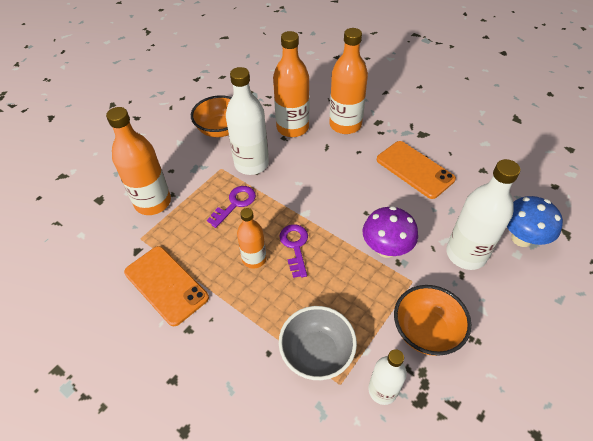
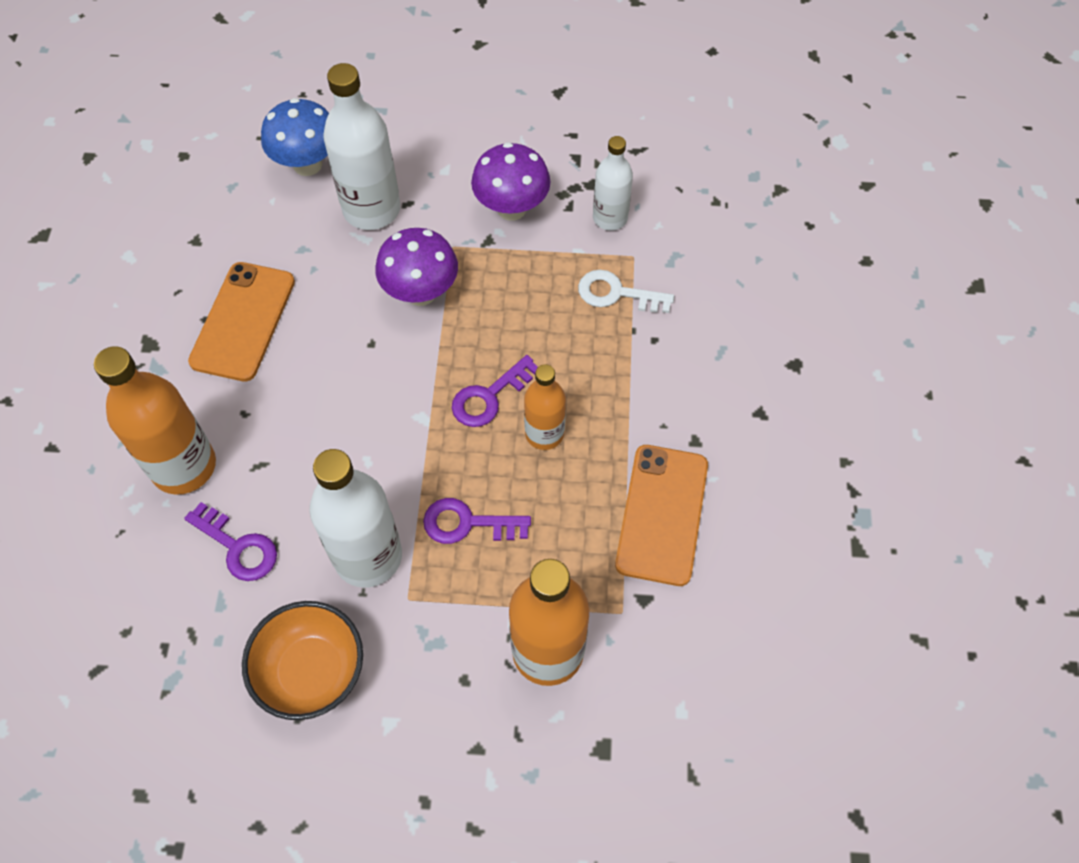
camera: 125 degrees left, 10 degrees up
(292, 128) = (238, 547): orange bottle -> purple key
(317, 353) = (617, 294): grey bowl -> white key
(426, 331) = (511, 208): orange bowl -> purple mushroom

